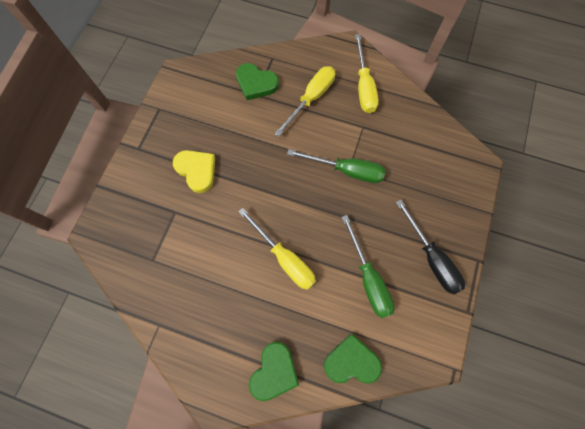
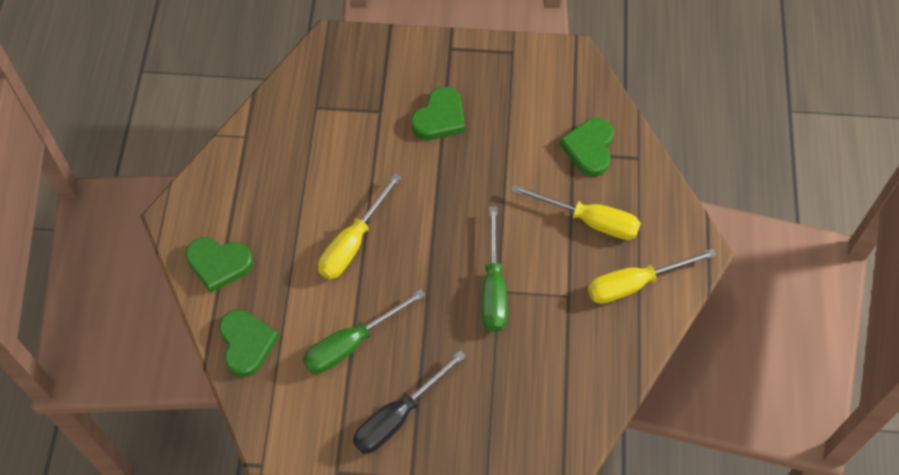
camera: 75 degrees right, 10 degrees down
(197, 171) = (440, 118): yellow heart -> green heart

